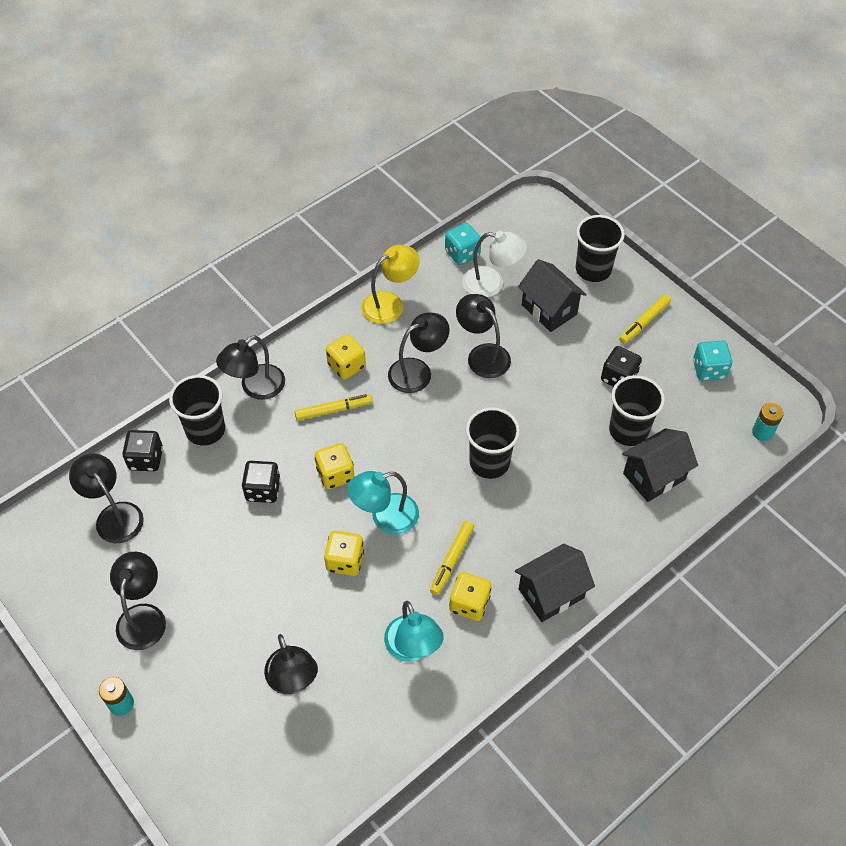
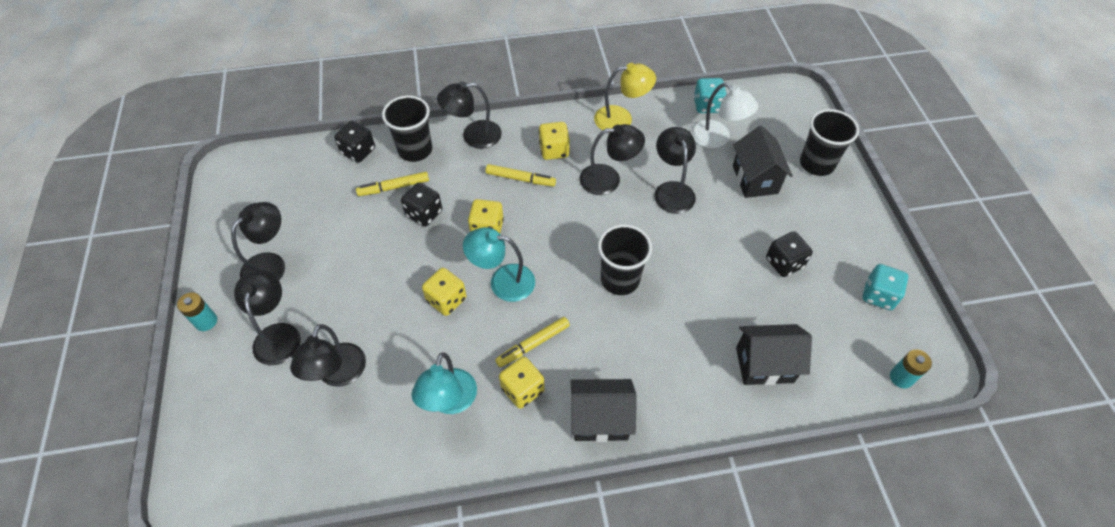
camera: 30 degrees right, 0 degrees up
(114, 515) = (307, 180): black lamp -> black lamp (278, 334)
(628, 430) = (765, 312): black cup -> none
(644, 322) = (838, 227): yellow marker -> yellow marker (394, 187)

